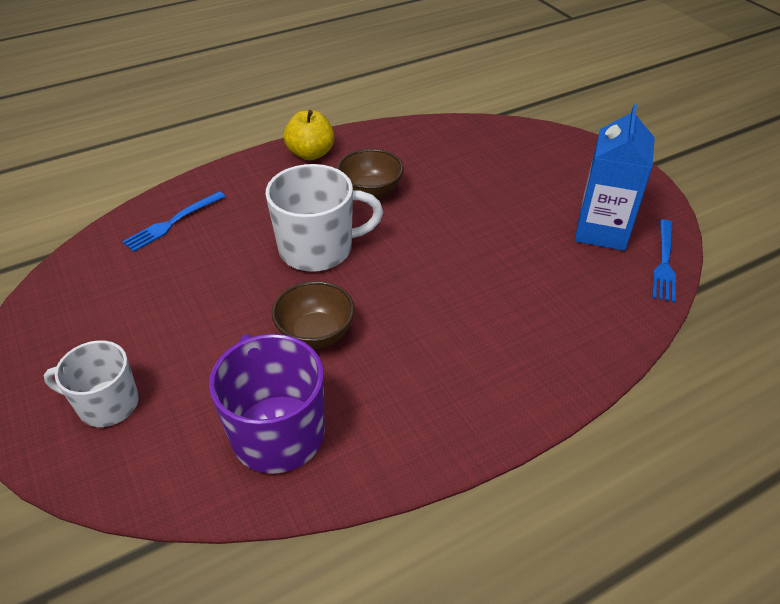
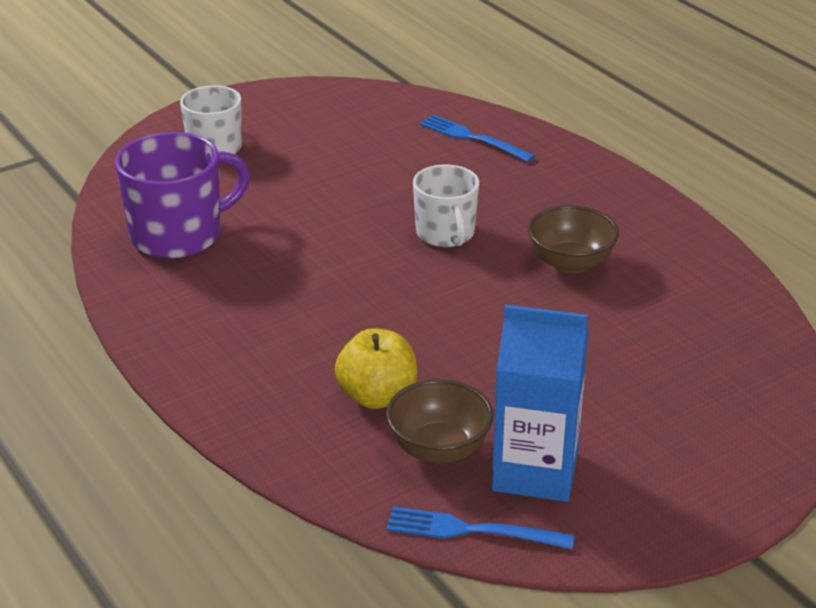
camera: 85 degrees right, 10 degrees down
(311, 154) = (642, 211): yellow apple -> yellow apple (377, 396)
(316, 334) = (306, 245): brown bowl -> brown bowl (439, 449)
(318, 249) = (445, 234): white mug -> white mug, size x0.66

